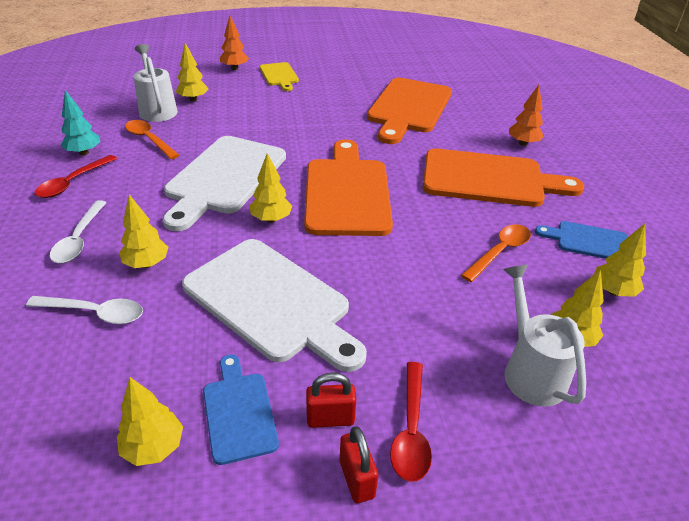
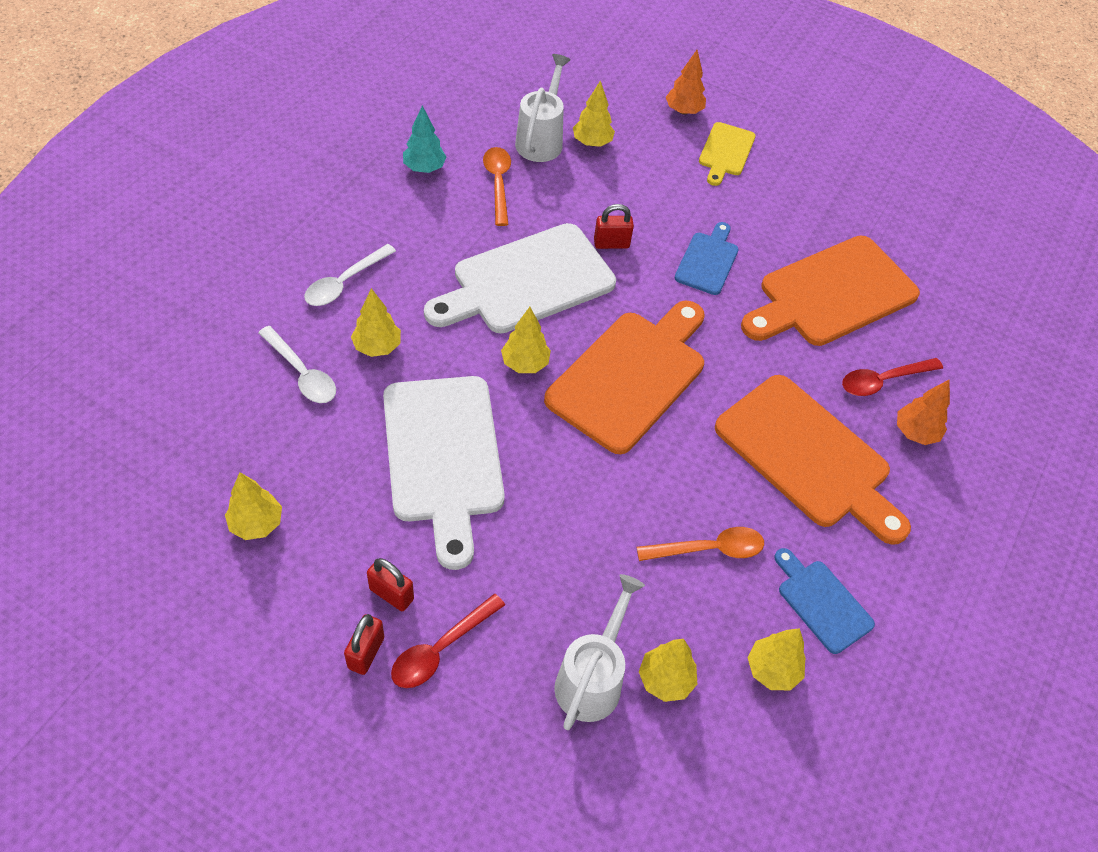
camera: 35 degrees right, 15 degrees up
(73, 182) = (387, 206): red spoon -> red spoon (883, 381)
(238, 412) = (333, 539): blue cutting board -> blue cutting board (707, 261)
(259, 137) = (611, 244): none -> red padlock

